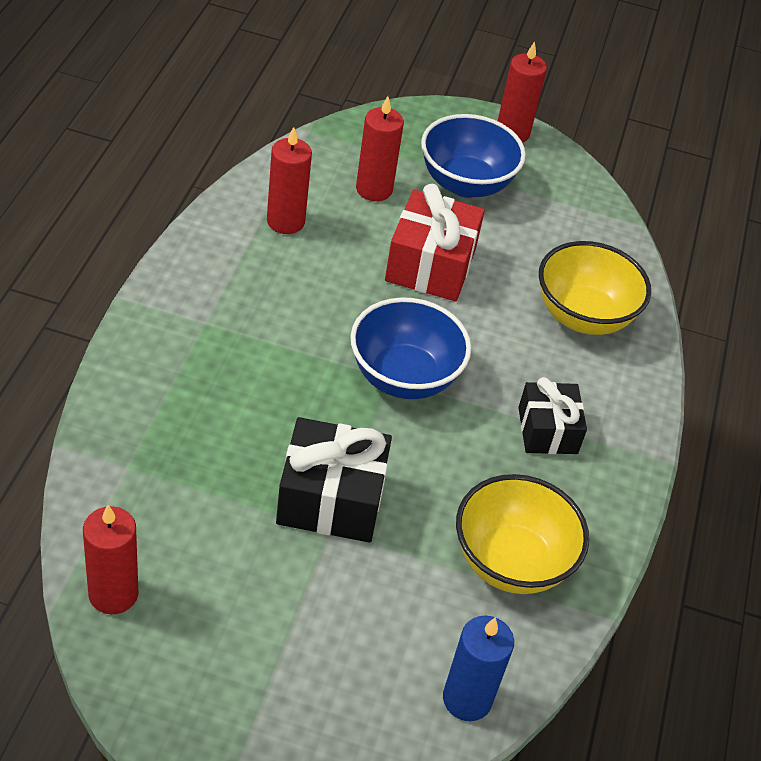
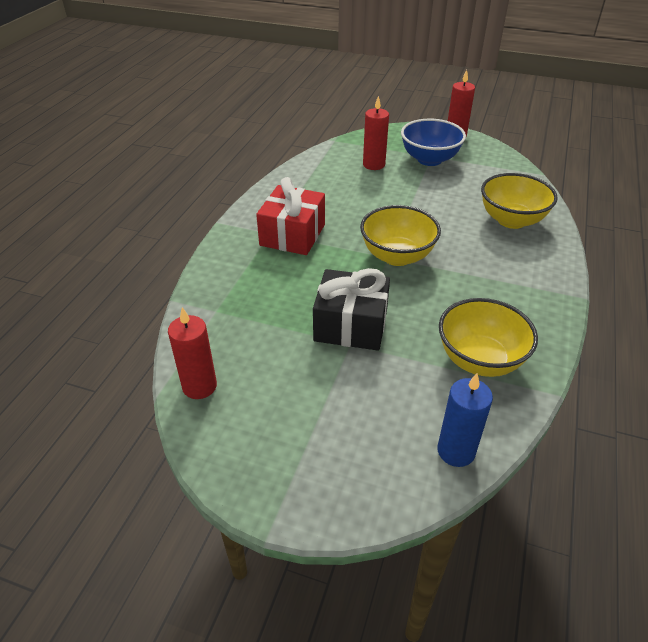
camera: 10 degrees right, 5 degrees down
(285, 221) = (320, 182): red candle -> none
(404, 377) = (397, 256): blue bowl -> yellow bowl
(430, 265) = (410, 199): red gift -> red gift (292, 235)
(547, 430) = (496, 282): black gift -> none

